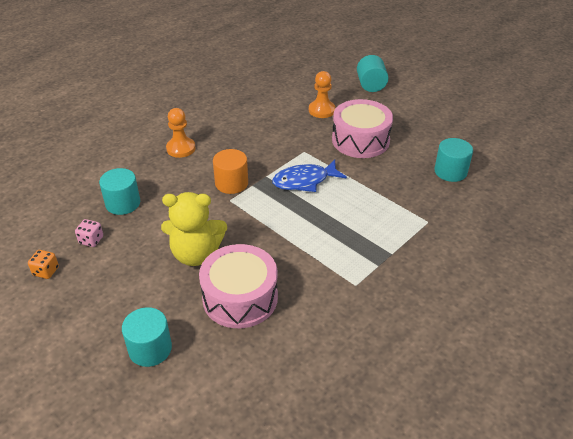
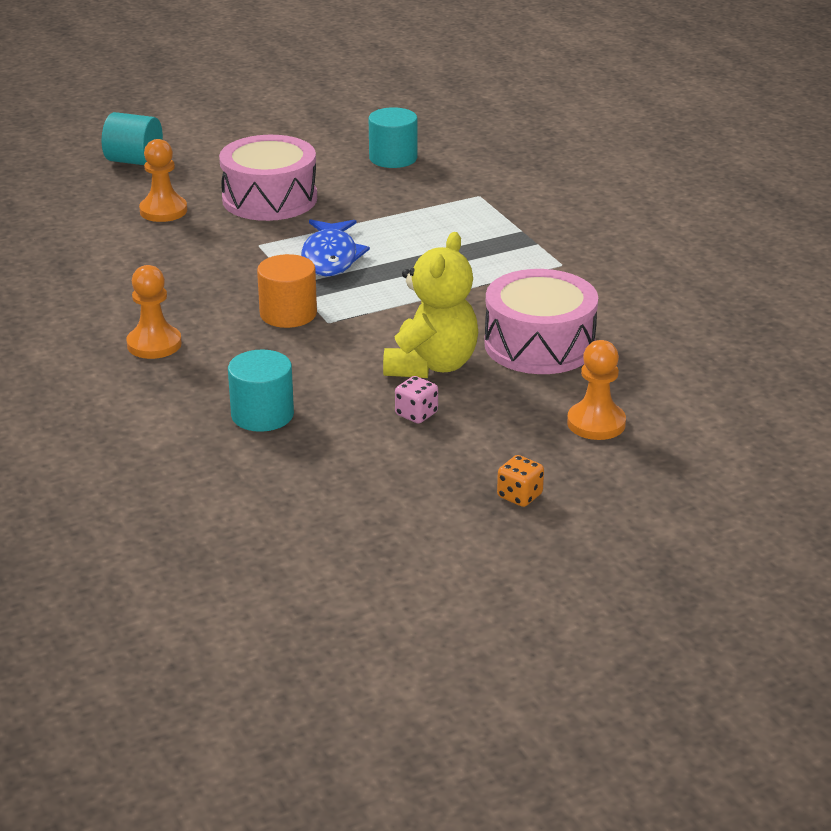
camera: 70 degrees left, 10 degrees down
(46, 271) = (384, 501): orange dice -> orange dice (519, 496)
(91, 240) = (336, 452): pink dice -> pink dice (416, 414)
(150, 349) = (596, 423): turquoise cylinder -> orange pawn

